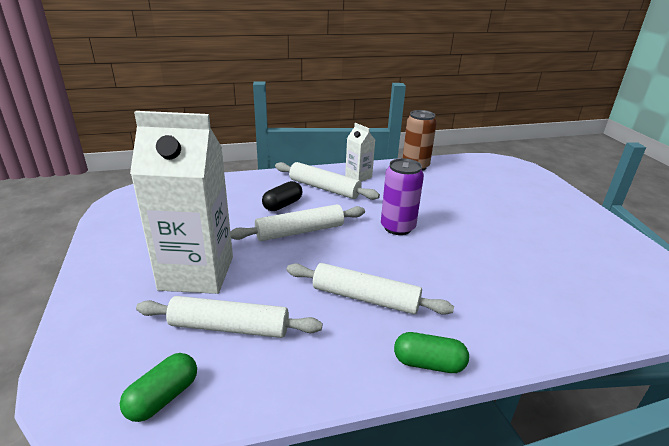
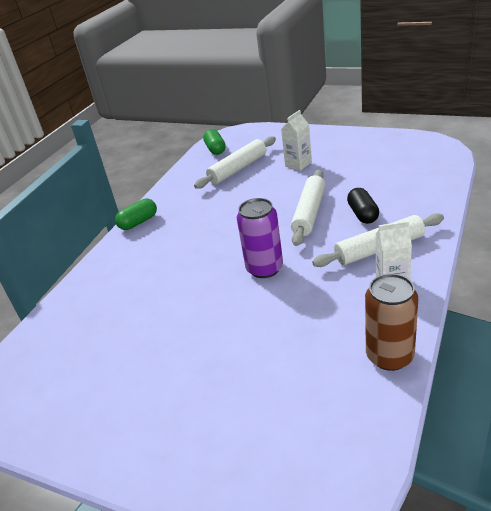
camera: 135 degrees right, 5 degrees up
(197, 273) = (298, 164): white carton -> white carton, size x0.46
(365, 298) = (206, 219): white rolling pin -> none

